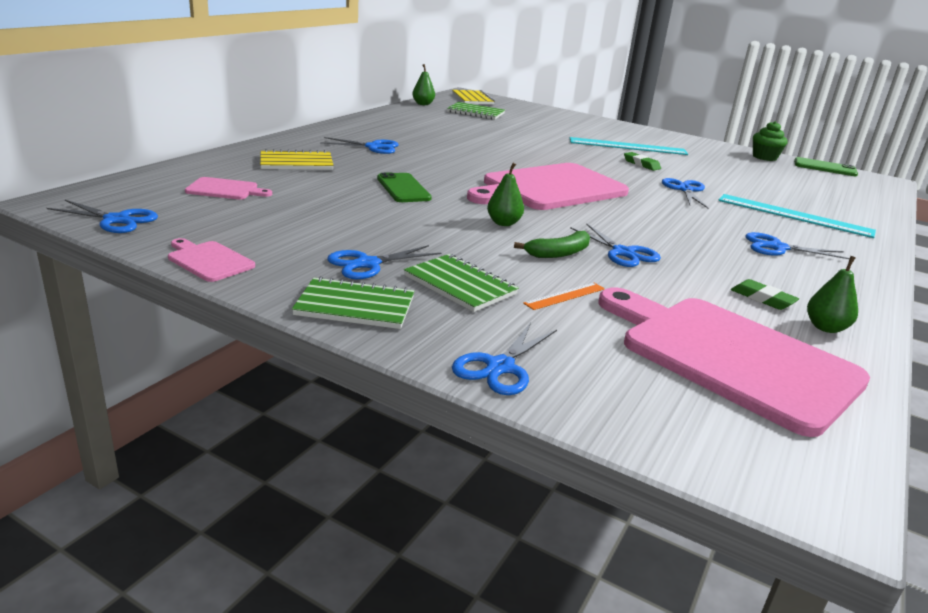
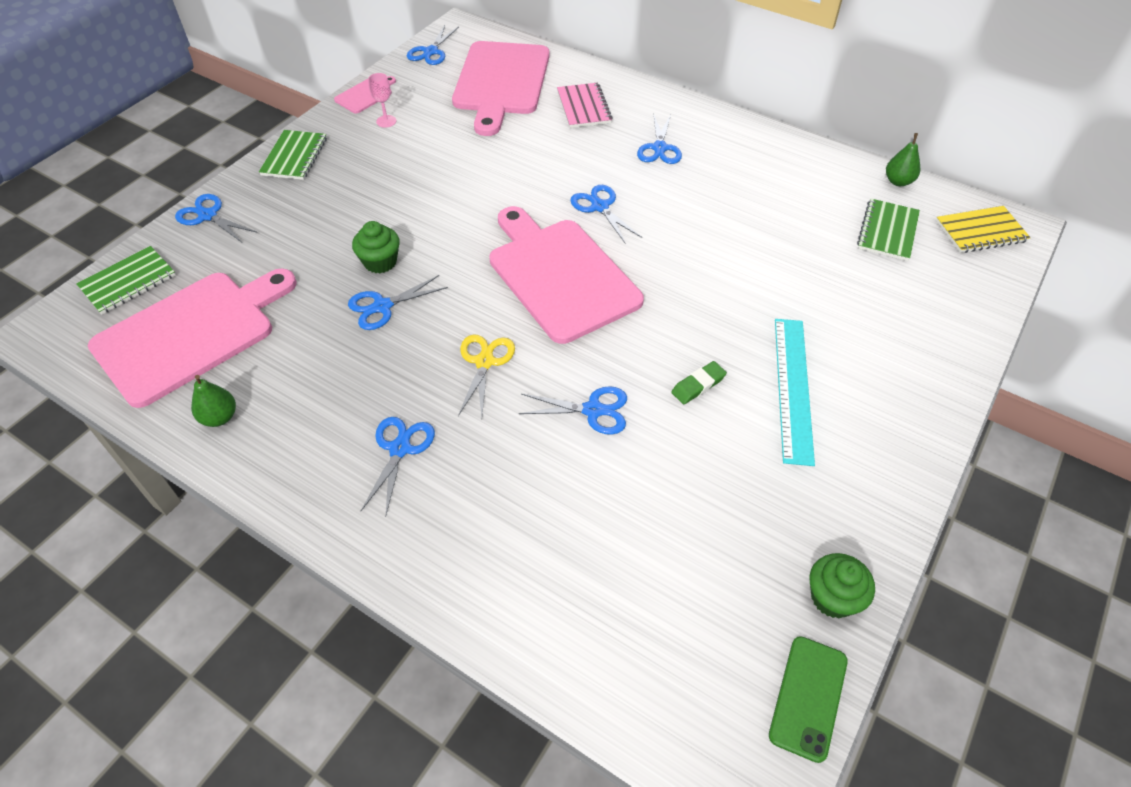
camera: 95 degrees right, 25 degrees up
(225, 189) = (501, 82): pink cutting board -> pink cutting board, size x2.36
(284, 248) = (386, 121): none -> pink goblet
(296, 163) = (583, 107): yellow notebook -> pink notebook
(367, 264) = (359, 159): blue scissors -> blue scissors (599, 207)
(403, 188) = (530, 171): green phone -> none
(460, 285) = (321, 202): green notebook -> green notebook (128, 282)
(503, 223) = (448, 232): green pear -> none
(559, 253) = (380, 262): green banana -> green cupcake
(565, 296) = (298, 256): orange ruler -> none
(664, 217) = (484, 361): none -> yellow scissors
(762, 299) = (279, 388): green eraser -> none
(794, 215) = (515, 516): turquoise ruler -> none

